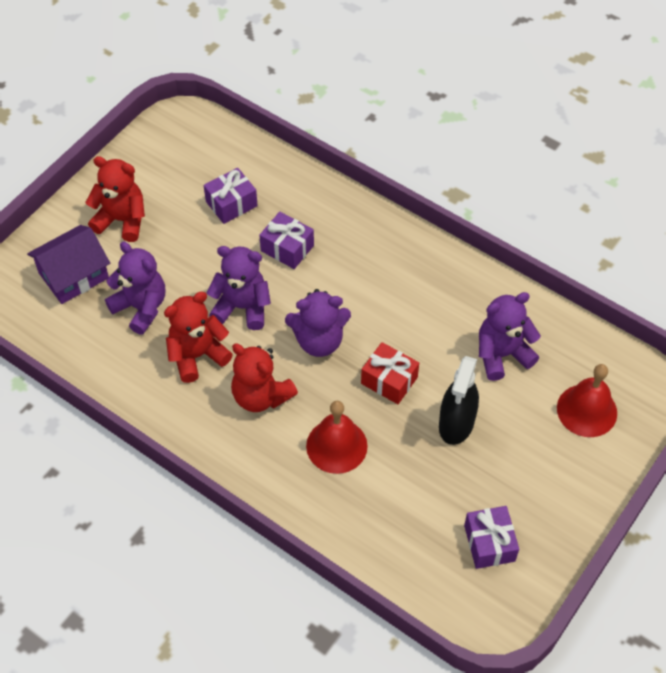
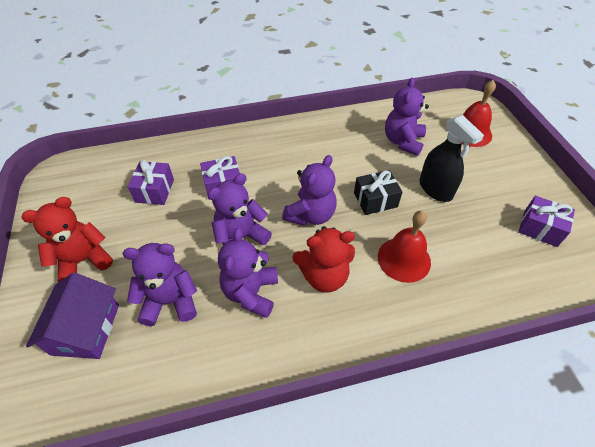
camera: 50 degrees left, 5 degrees down
(197, 355) = (251, 293): red teddy bear -> purple teddy bear
(389, 380) = (375, 200): red gift -> black gift

